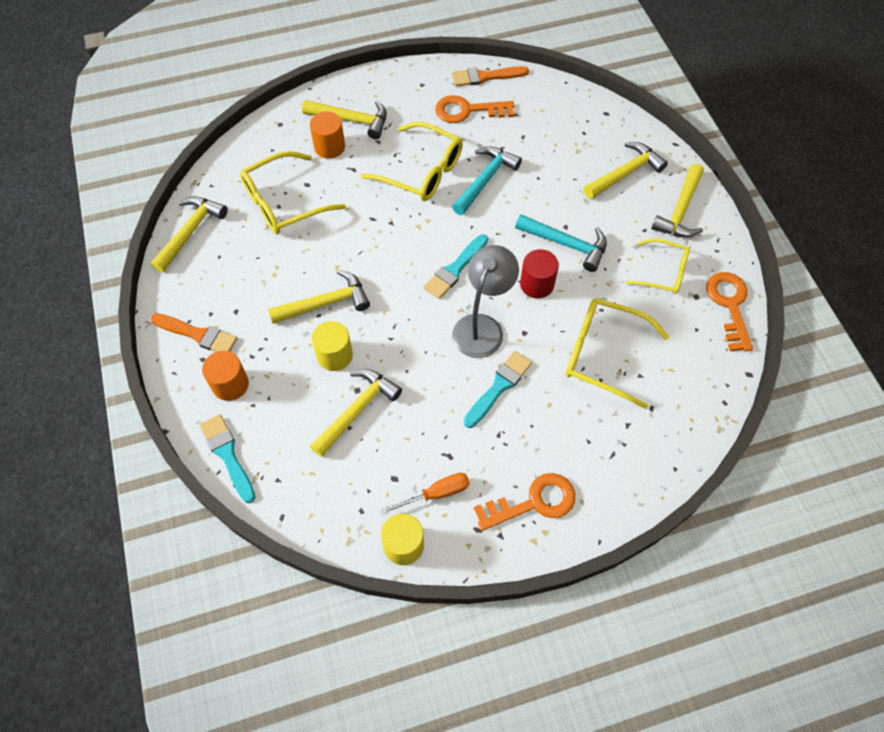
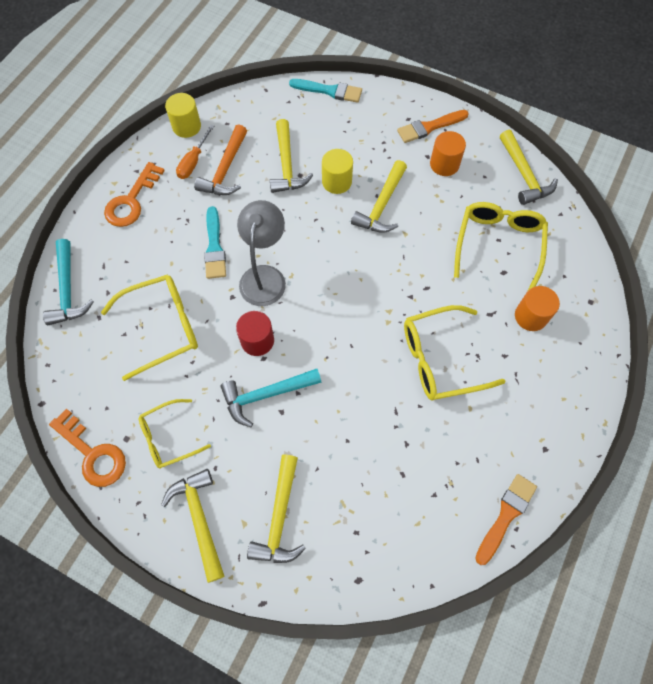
camera: 135 degrees right, 5 degrees up
(230, 384) = (374, 120): orange cylinder -> orange cylinder (444, 164)
(352, 120) = (548, 356): yellow hammer -> none
(416, 456) = (225, 170): none -> orange hammer
(455, 269) = (326, 301): turquoise brush -> none
(468, 110) = (476, 457): orange key -> none
(482, 327) = (264, 276): grey lamp -> grey lamp turned 150 degrees counterclockwise
(485, 180) = (385, 398): turquoise hammer -> turquoise hammer (68, 290)

